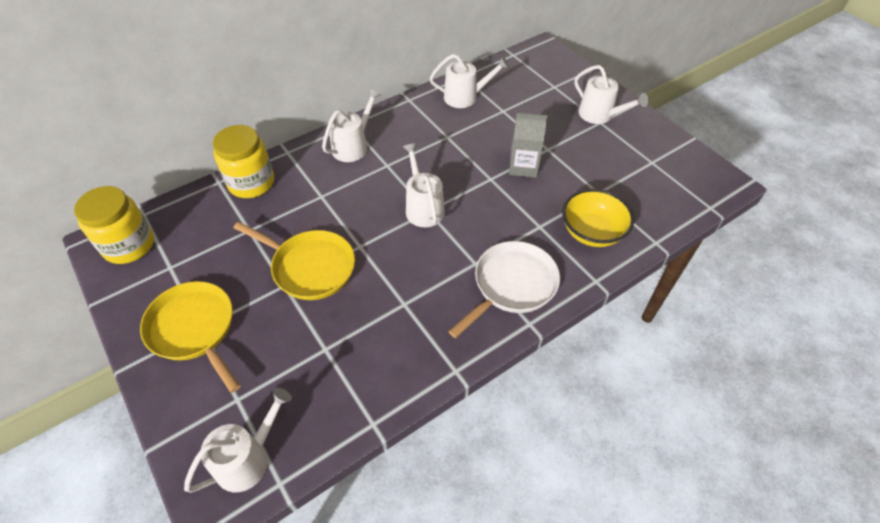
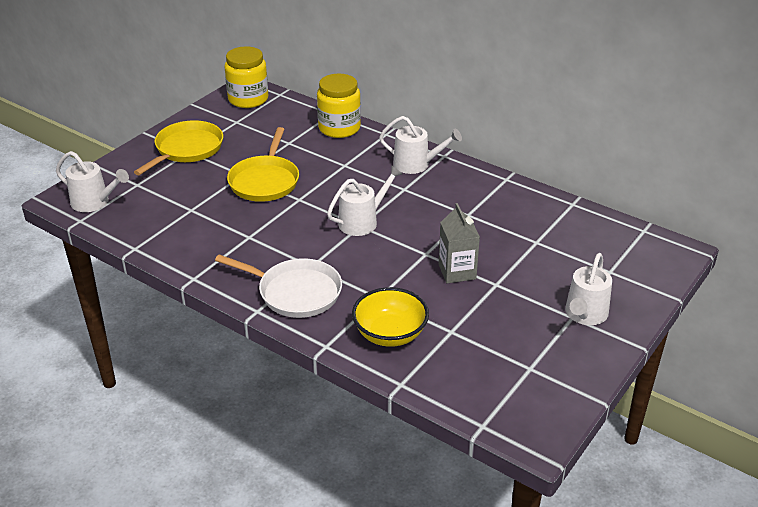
camera: 70 degrees right, 15 degrees down
(465, 97) = (538, 212): white watering can -> none

